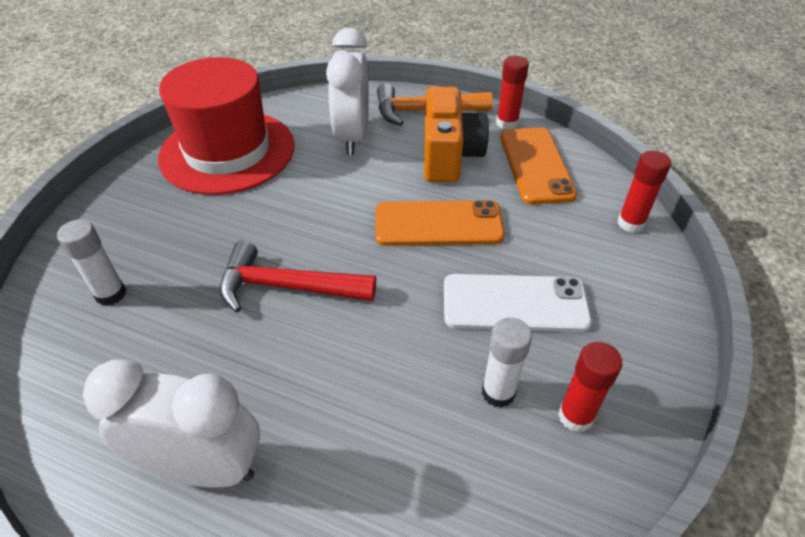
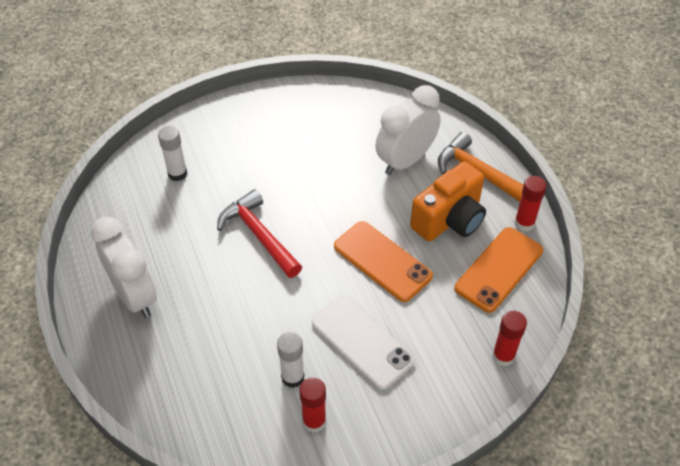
camera: 45 degrees right, 5 degrees up
(227, 151) = (320, 119): red hat -> none

